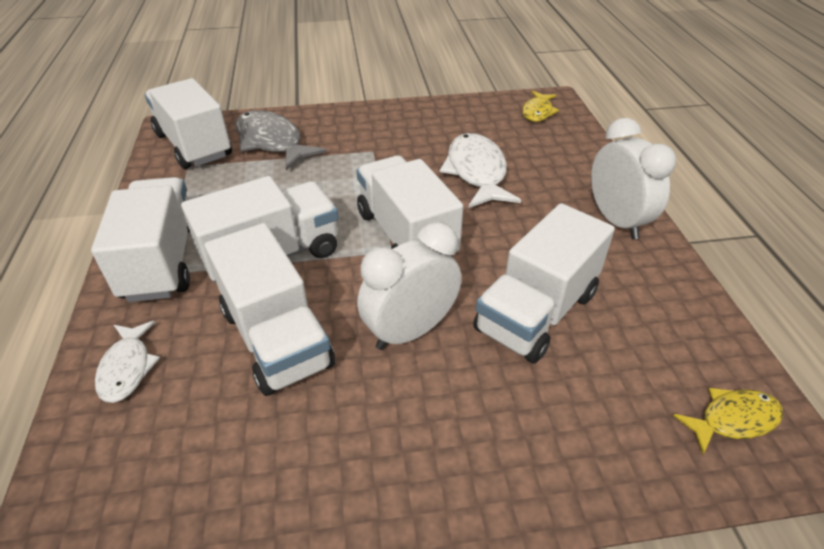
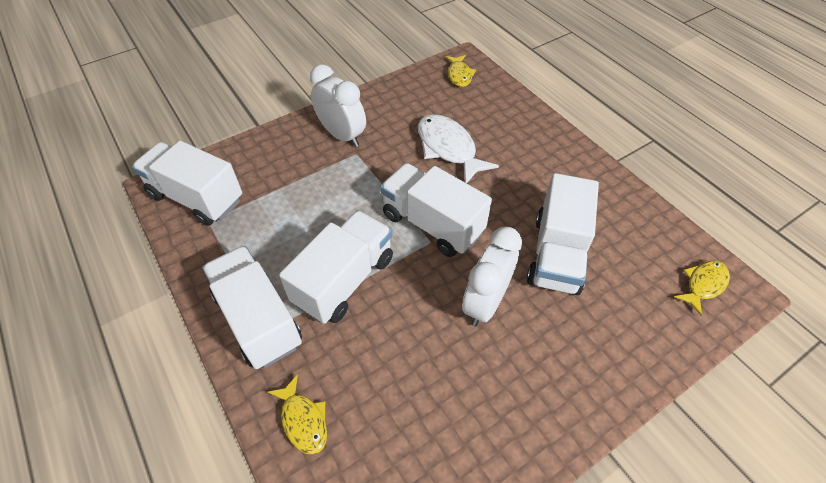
camera: 25 degrees left, 10 degrees up
(127, 368) = (303, 420): white fish -> yellow fish
(272, 142) = (265, 172): grey fish -> none
(277, 338) = (397, 347): white truck -> none
(616, 221) = (566, 159): white clock -> white clock (342, 135)

